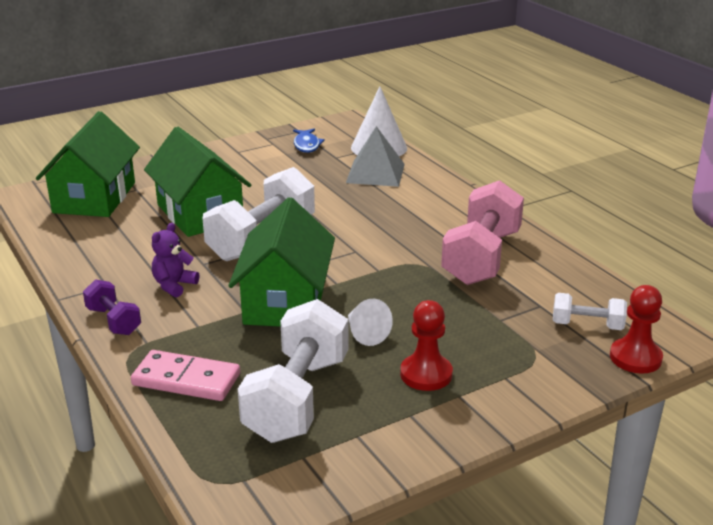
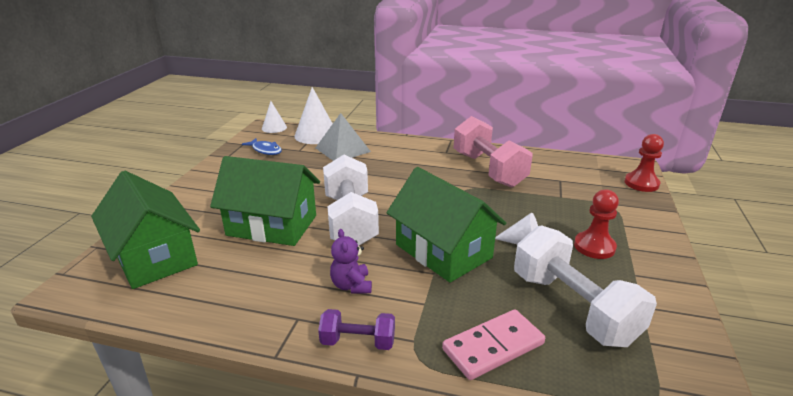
camera: 45 degrees left, 0 degrees up
(353, 125) = (274, 128): none -> white cone
(587, 325) = (596, 179): white dumbbell -> none

